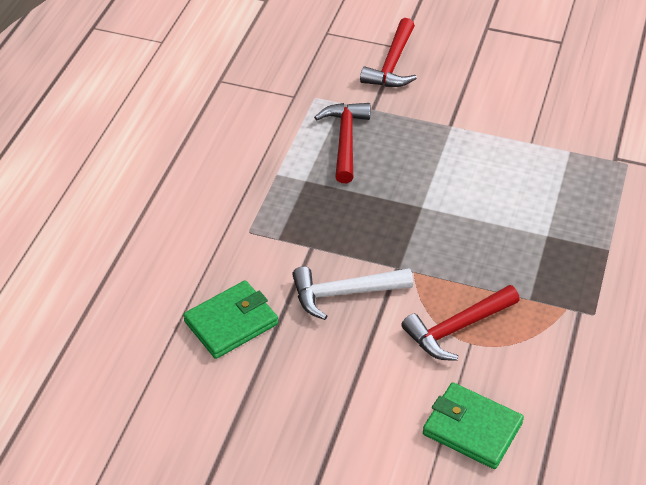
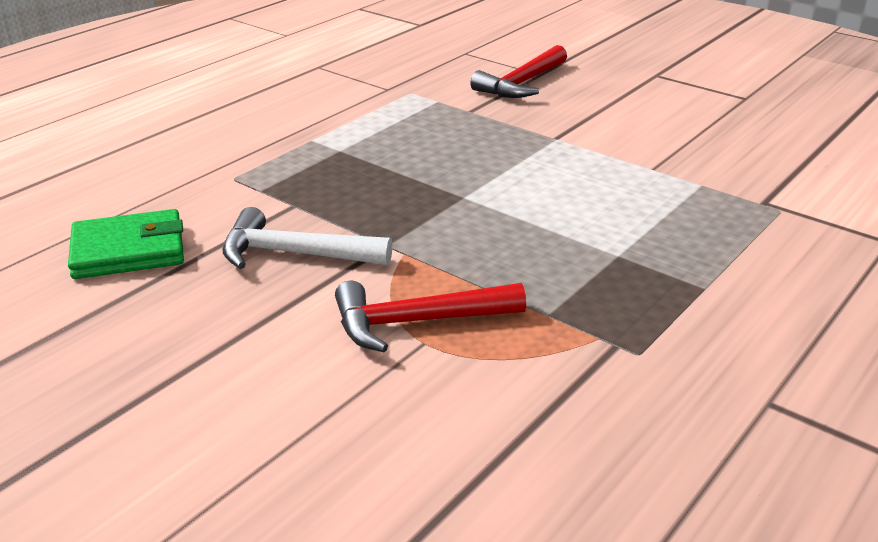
camera: 20 degrees right, 15 degrees down
(345, 140) = (416, 128): red hammer -> none
(472, 429) = (346, 445): green wallet -> none

